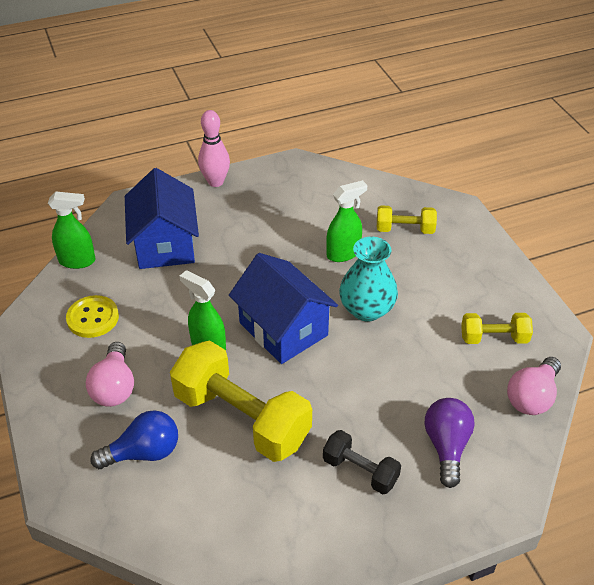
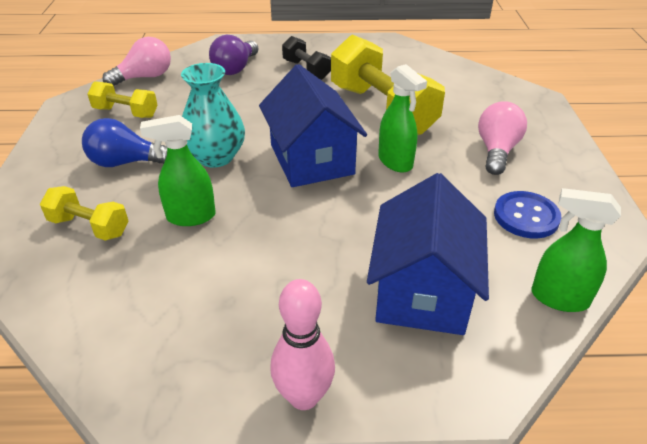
camera: 160 degrees left, 5 degrees down
(93, 318) = (526, 216): yellow button -> blue button
(143, 452) = (470, 107): blue light bulb -> blue light bulb (125, 162)

